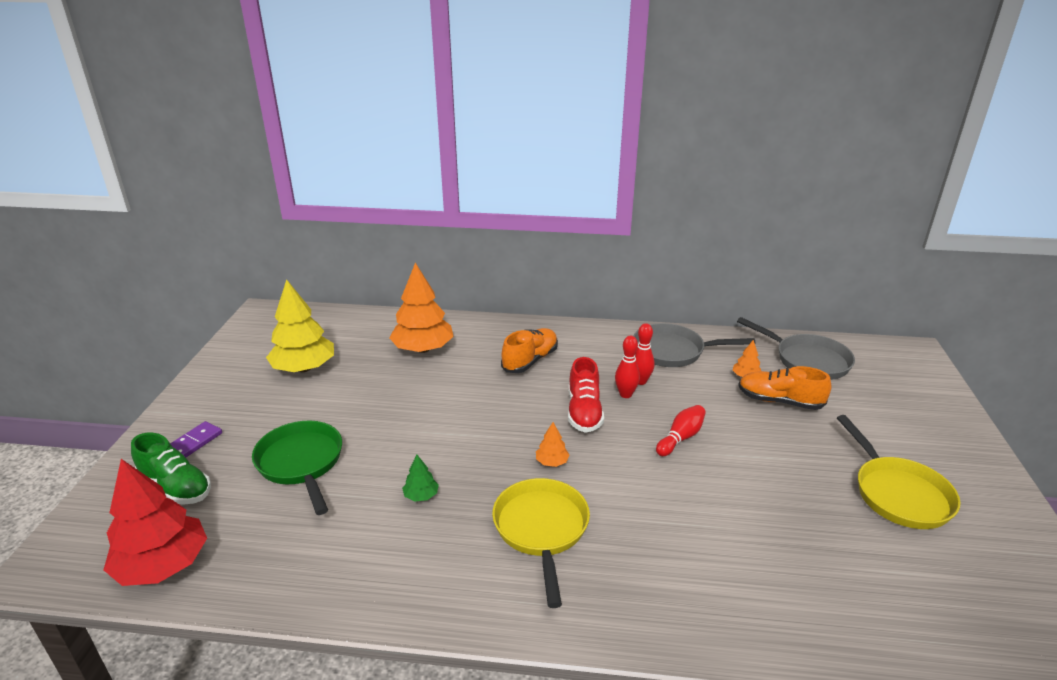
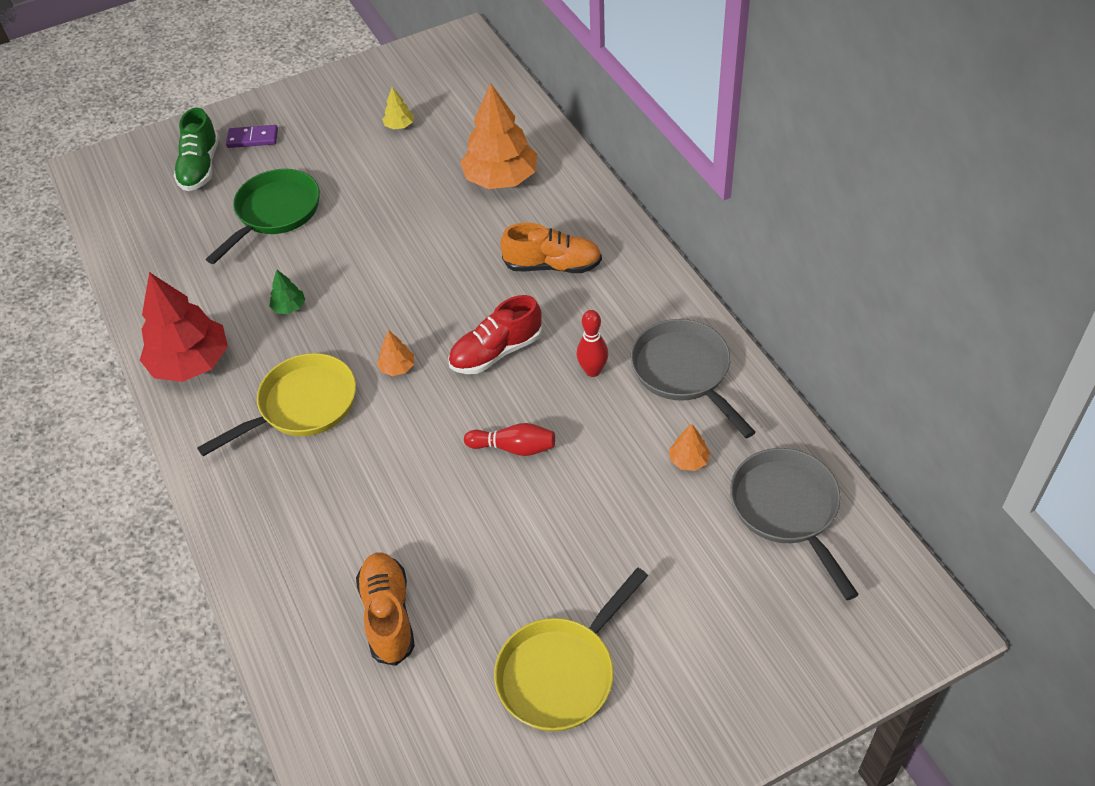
camera: 60 degrees right, 20 degrees up
(163, 566) = (125, 220): red tree -> red tree (190, 363)
(304, 368) = (399, 126): yellow tree -> yellow tree, size x0.43
(625, 394) = (556, 370): red bowling pin -> none
(779, 401) = (661, 510): orange shoe -> orange shoe (388, 615)
(807, 360) = (787, 509): grey pan -> grey pan turned 150 degrees clockwise

